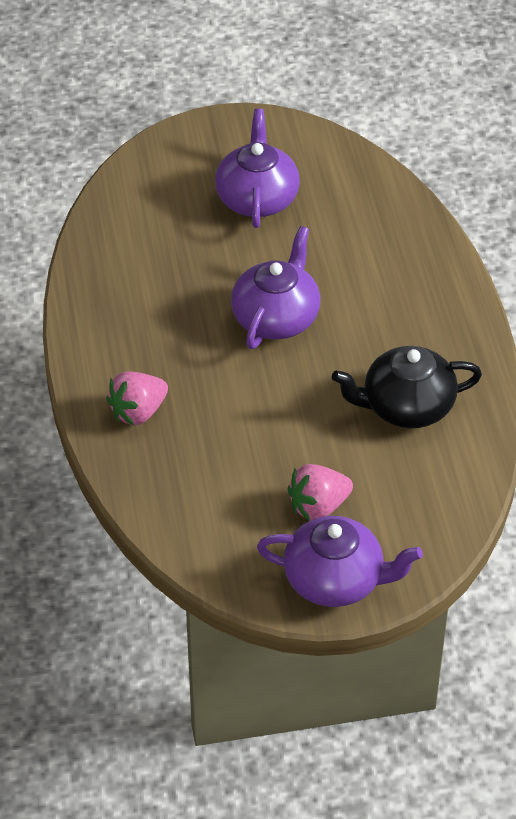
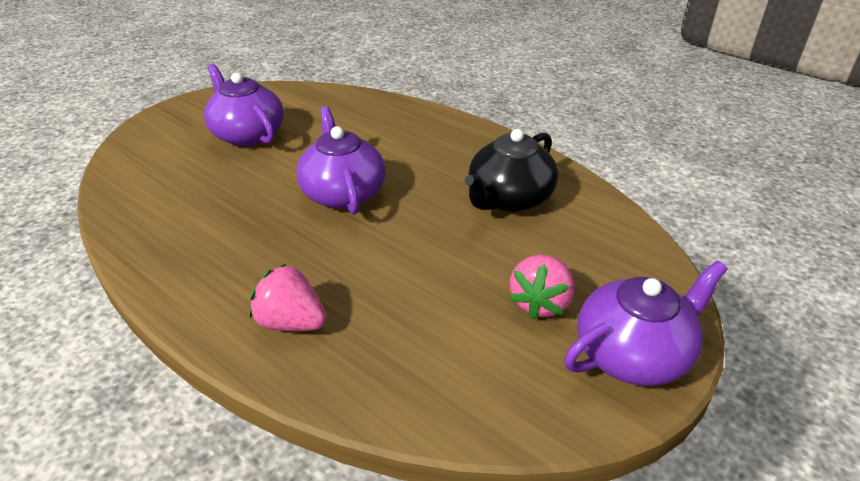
camera: 40 degrees left, 10 degrees down
(138, 412) = (291, 322): pink strawberry -> pink strawberry turned 105 degrees clockwise

